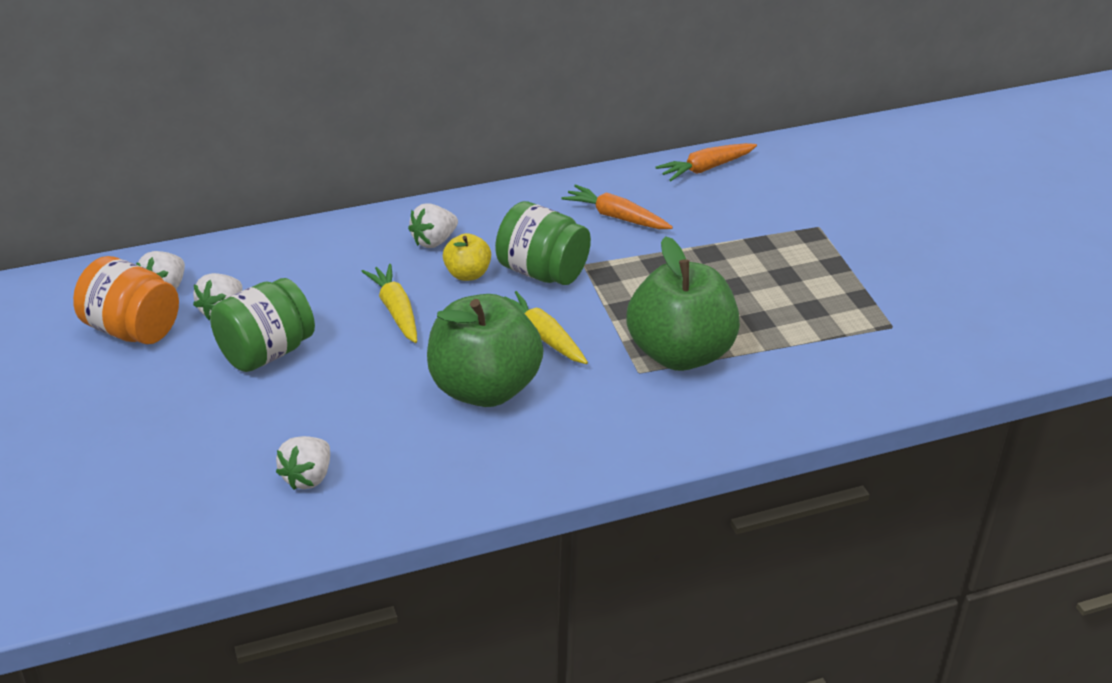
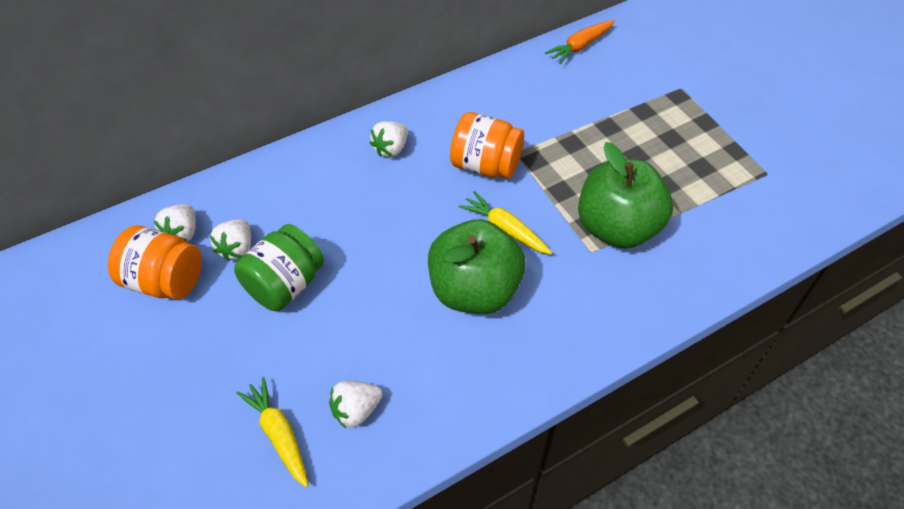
camera: 10 degrees left, 15 degrees up
(307, 477) = (356, 410): white strawberry -> white strawberry turned 45 degrees clockwise
(396, 310) = (380, 223): yellow carrot -> yellow carrot (279, 434)
(467, 274) = (427, 177): yellow apple -> none
(542, 272) = (485, 165): green jar -> orange jar
(616, 217) = (526, 102): orange carrot -> none

